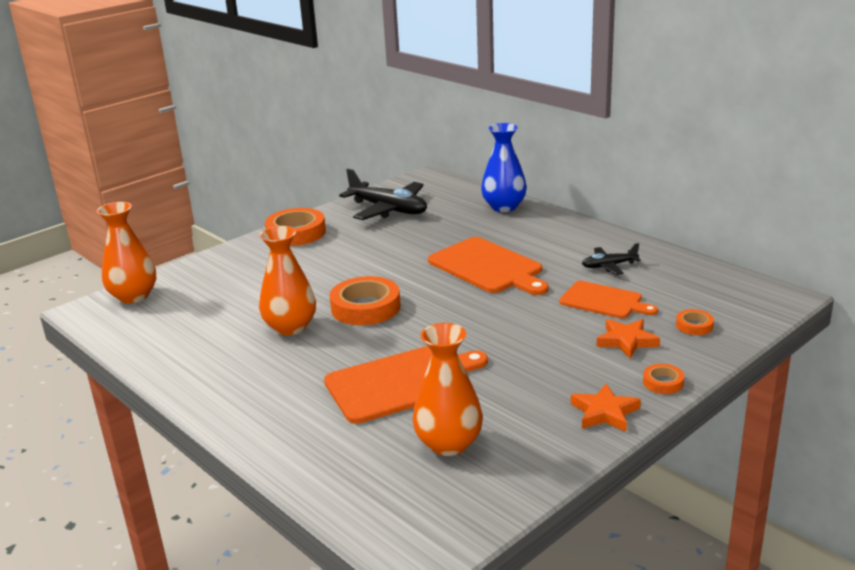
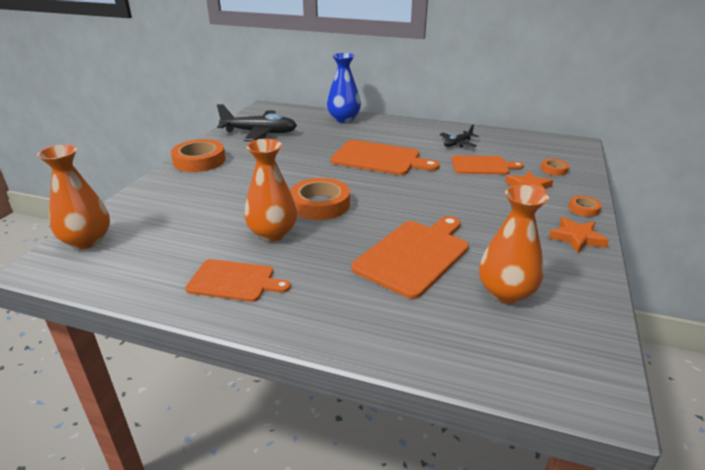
camera: 30 degrees left, 5 degrees up
(216, 363) = (234, 281): none -> orange cutting board

